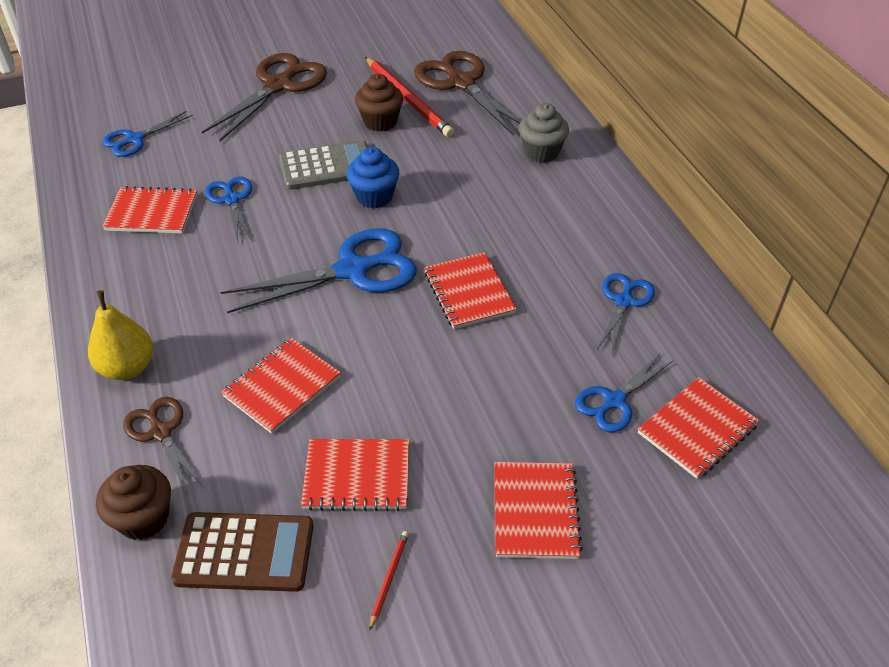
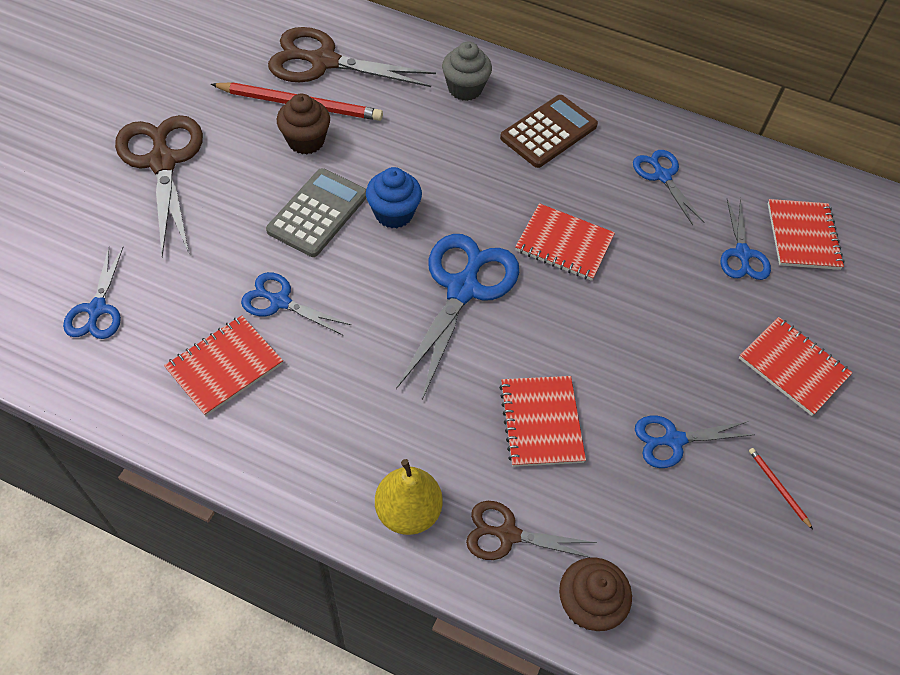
camera: 50 degrees left, 10 degrees up
(244, 552) = (681, 558): brown calculator -> brown calculator (548, 132)
(357, 476) = (673, 440): red notebook -> blue scissors

